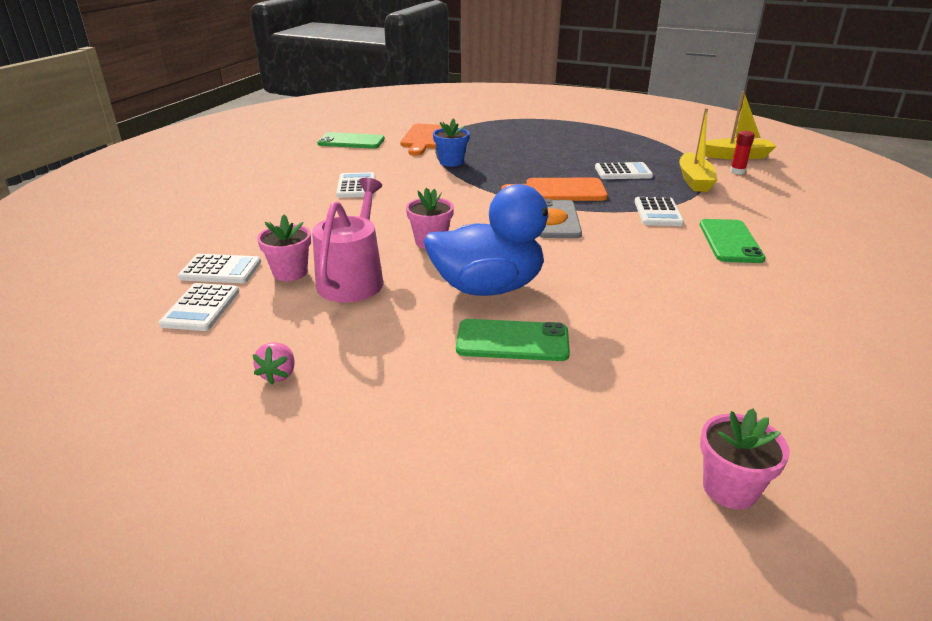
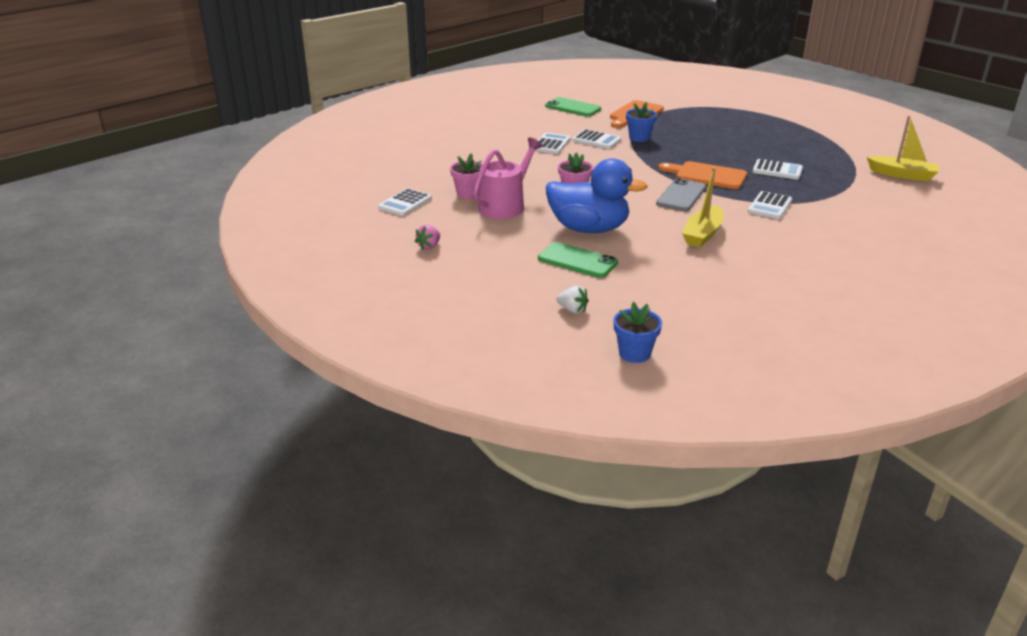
camera: 25 degrees right, 0 degrees up
(221, 270) = (427, 184): white calculator -> white calculator (596, 140)
(574, 431) = (572, 310): none -> white strawberry
(694, 180) = (834, 188): yellow boat -> yellow boat (702, 234)
(730, 241) = (804, 237): green phone -> none
(730, 488) = (634, 353): pink flower pot -> blue flower pot
(737, 171) = (884, 188): red glue stick -> none

